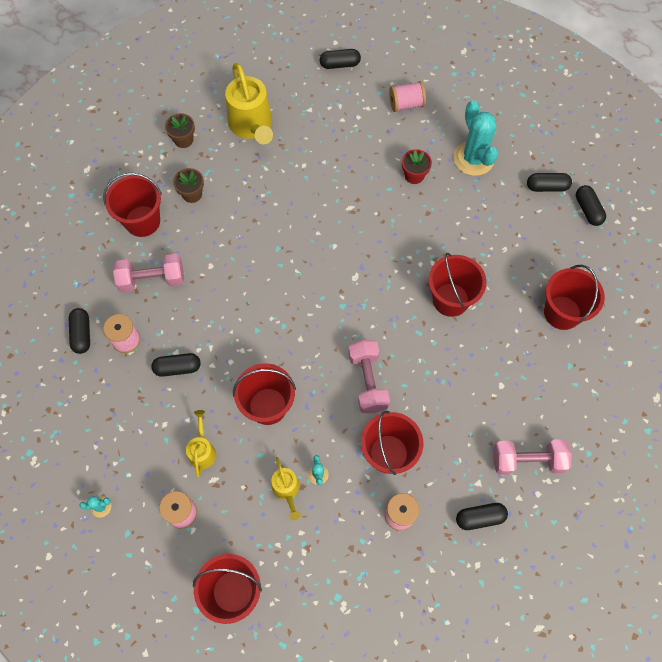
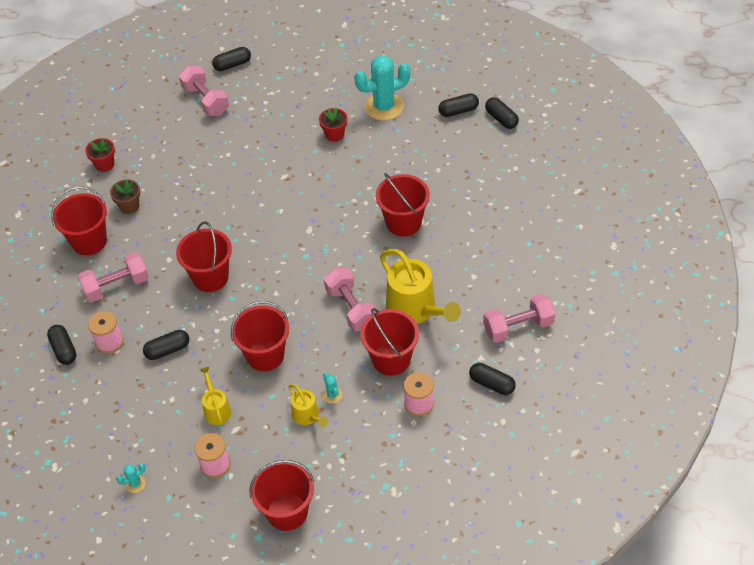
camera: 15 degrees left, 15 degrees down
(183, 140) = (104, 164): brown flower pot -> red flower pot
(252, 126) = (167, 136): yellow watering can -> yellow watering can (416, 310)
(301, 97) = (205, 100): none -> pink dumbbell
(406, 104) = (306, 80): pink spool -> none
(473, 158) = (384, 107): turquoise cactus -> turquoise cactus turned 75 degrees counterclockwise
(480, 518) = (492, 384): black capsule -> black capsule turned 60 degrees clockwise
(562, 312) = (507, 204): red bucket -> red bucket (210, 277)

